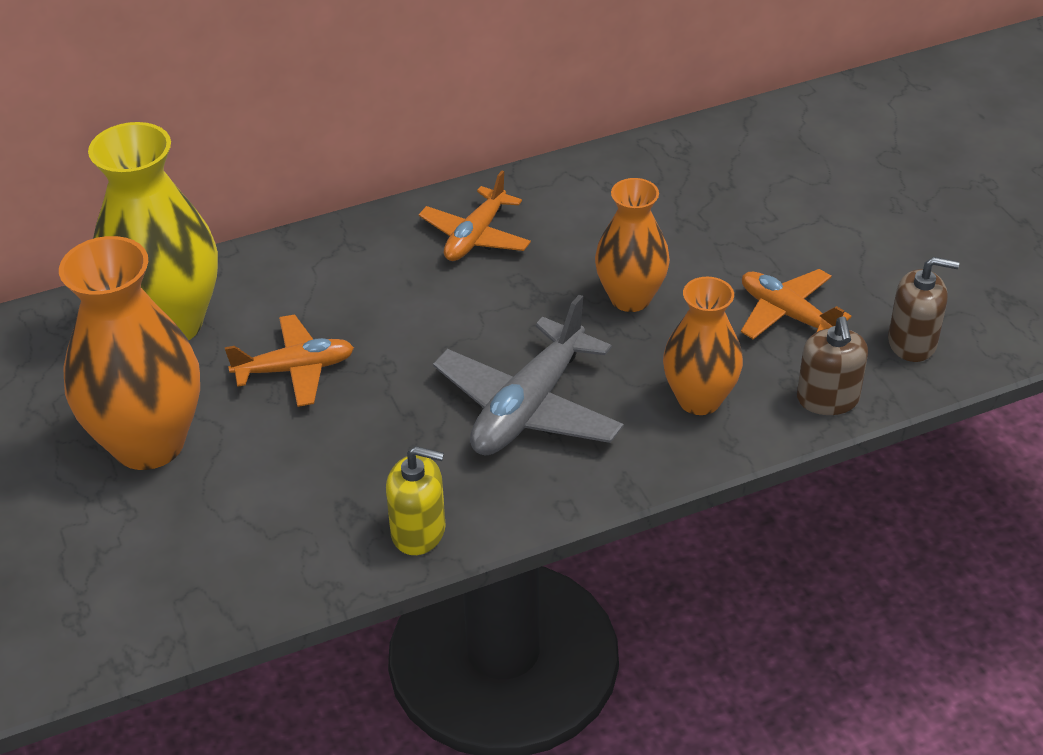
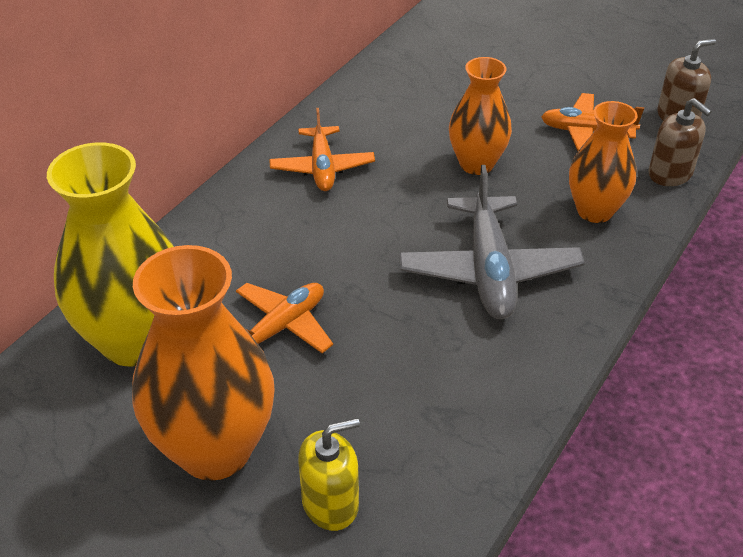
camera: 35 degrees left, 0 degrees up
(418, 531) = (509, 403): yellow soap dispenser -> yellow soap dispenser (330, 503)

